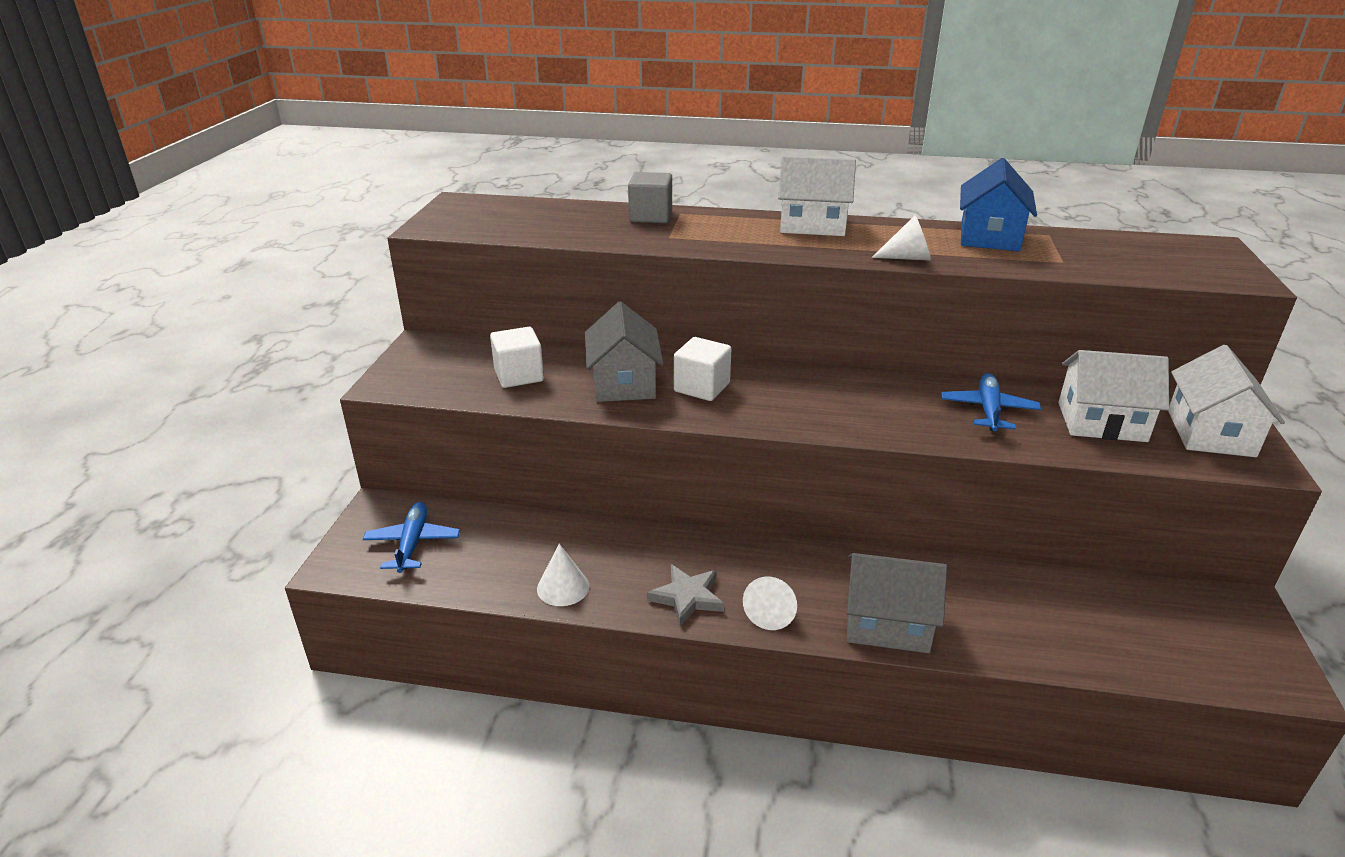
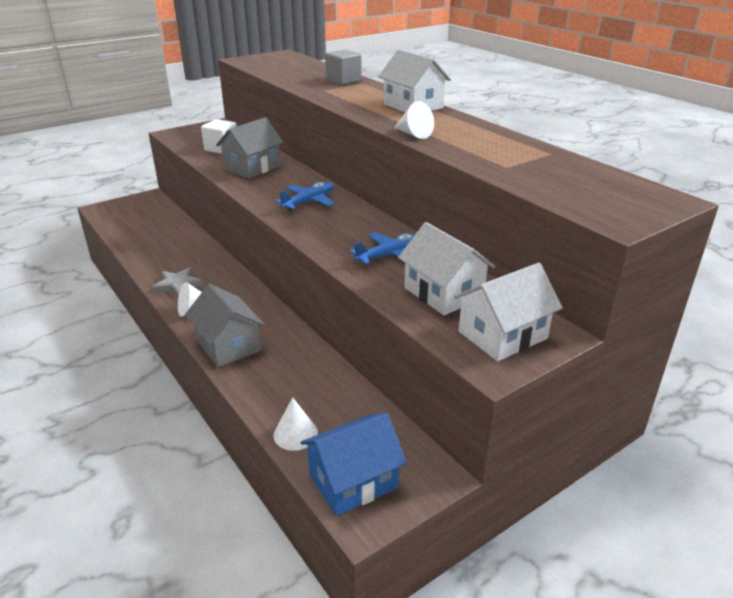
camera: 45 degrees right, 0 degrees up
(412, 543) = (134, 214): blue plane -> blue plane (308, 202)
(563, 587) = (146, 255): white cone -> white cone (295, 434)
(702, 387) = (278, 183): white cube -> none
(989, 237) = (502, 142): blue house -> blue house (353, 481)

